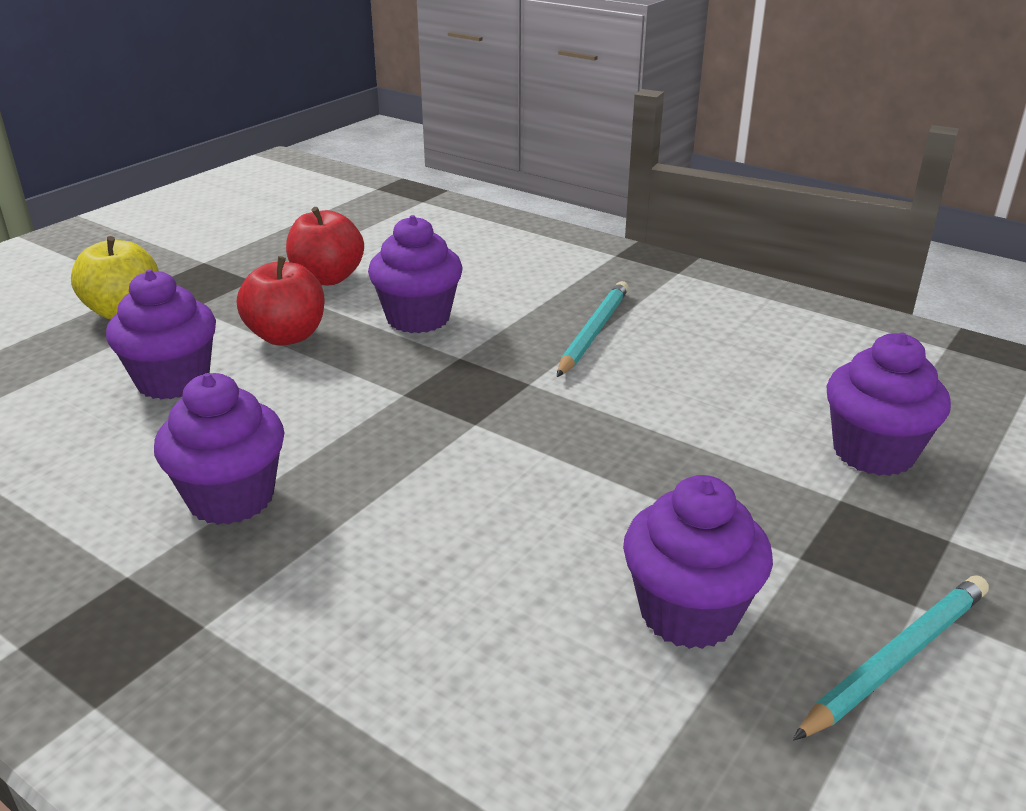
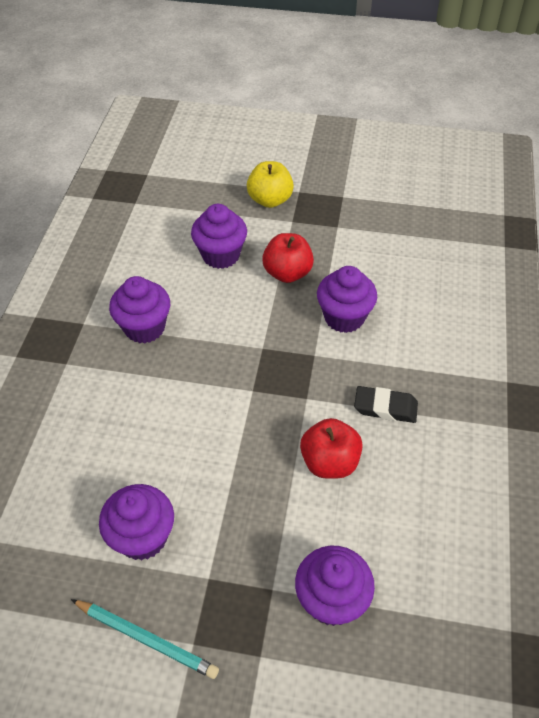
camera: 65 degrees right, 20 degrees up
(327, 278) = (362, 256): red apple -> red apple (329, 462)
(593, 332) = (385, 407): turquoise pencil -> black eraser

